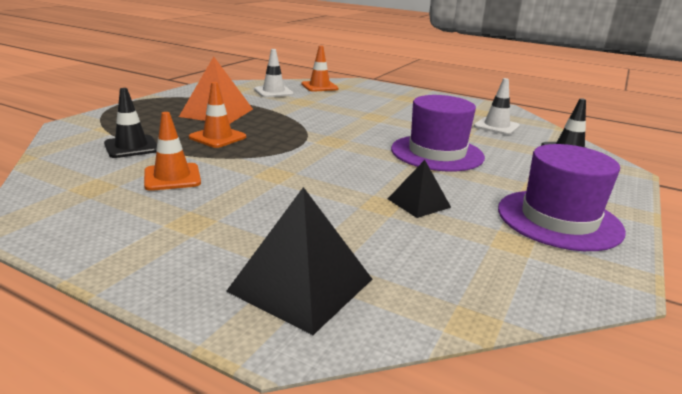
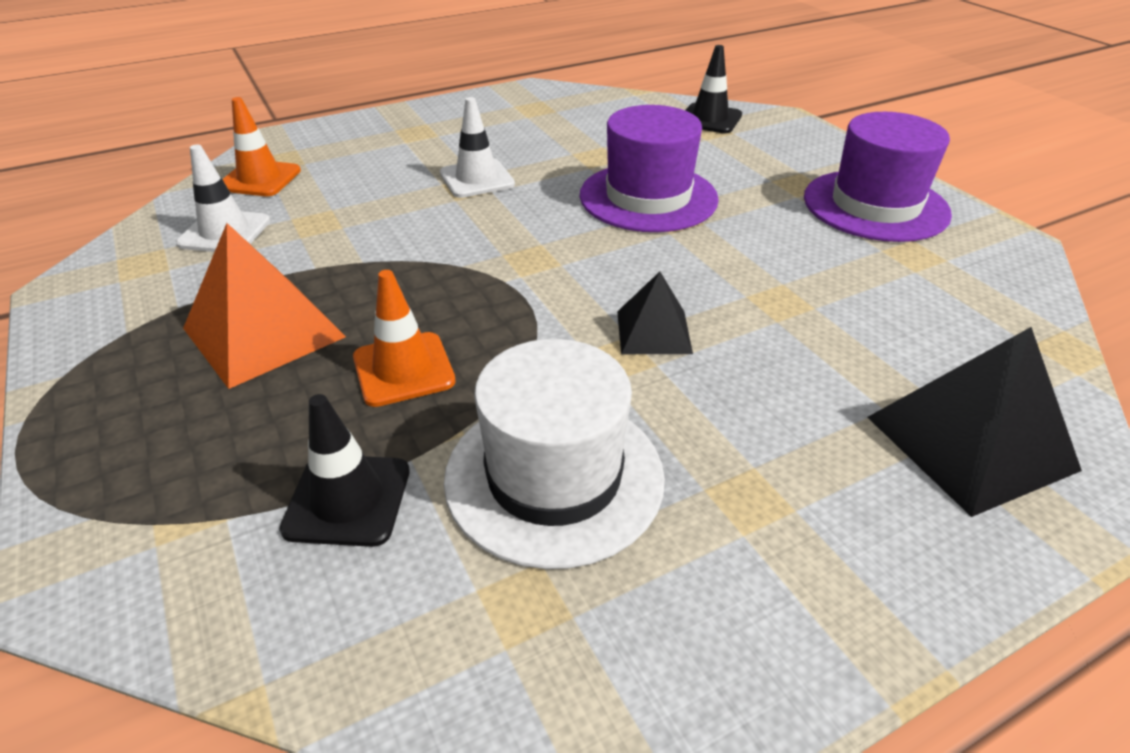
camera: 55 degrees left, 15 degrees up
(172, 177) = (554, 476): orange traffic cone -> white hat
(418, 203) = (791, 272): black pyramid -> black pyramid (653, 332)
(496, 126) = (595, 122): white traffic cone -> white traffic cone (477, 179)

